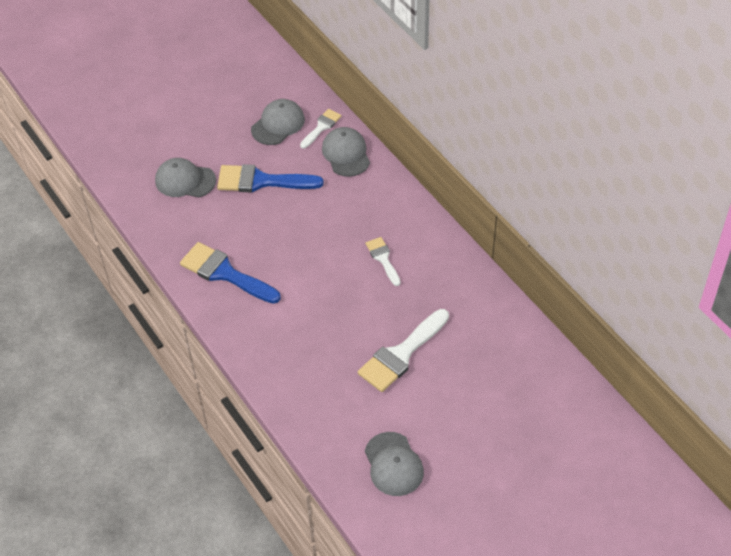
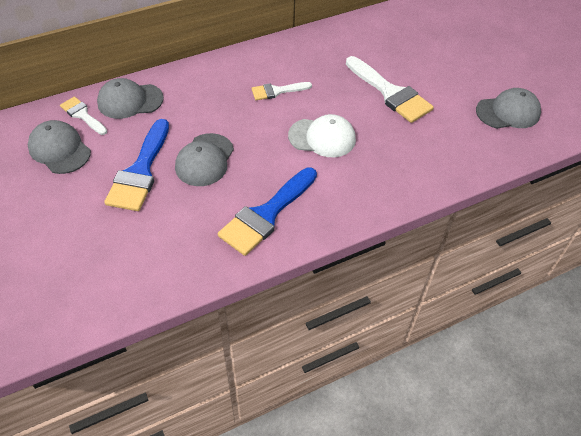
camera: 85 degrees left, 0 degrees up
(185, 180) = (110, 243): grey cap -> grey cap (204, 160)
(324, 302) = (322, 137): none -> white cap

